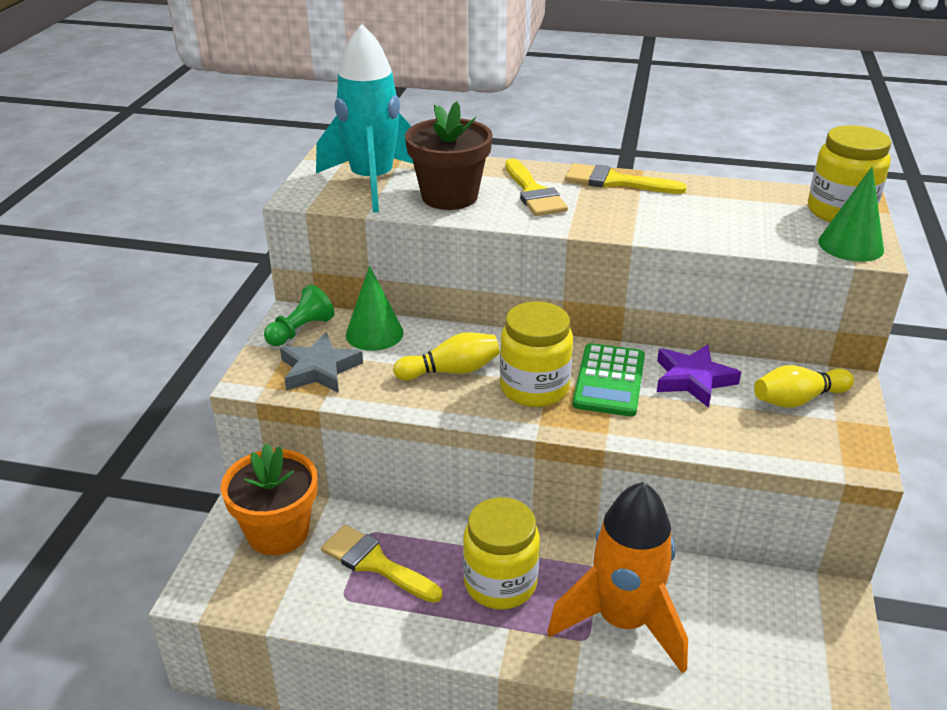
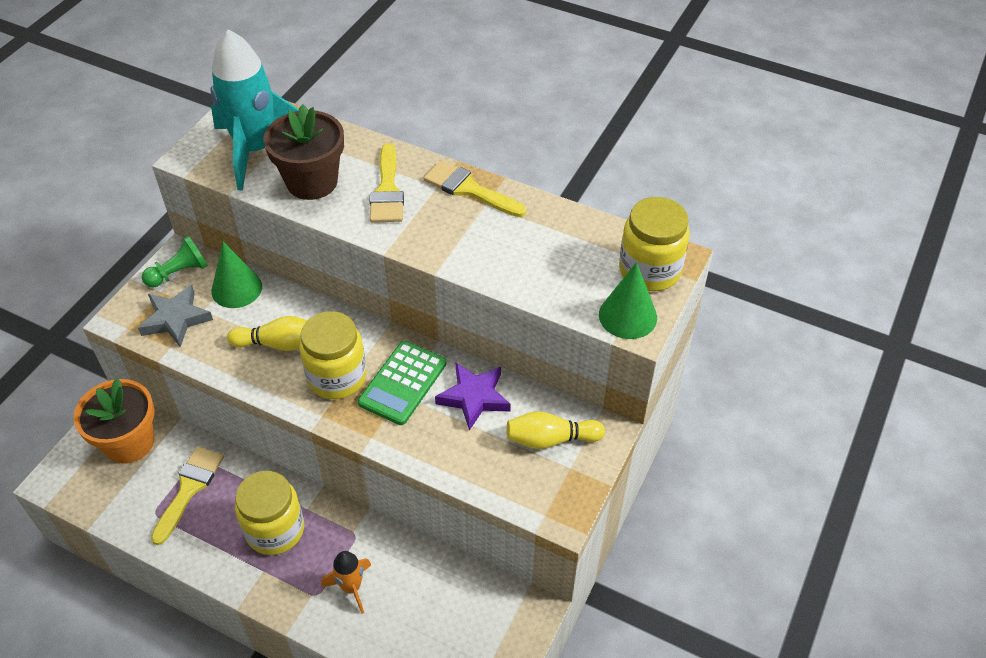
camera: 15 degrees right, 15 degrees up
(375, 563) = (189, 488): yellow brush -> yellow brush turned 60 degrees clockwise
(623, 621) = (351, 587): orange rocket -> orange rocket, size x0.48

